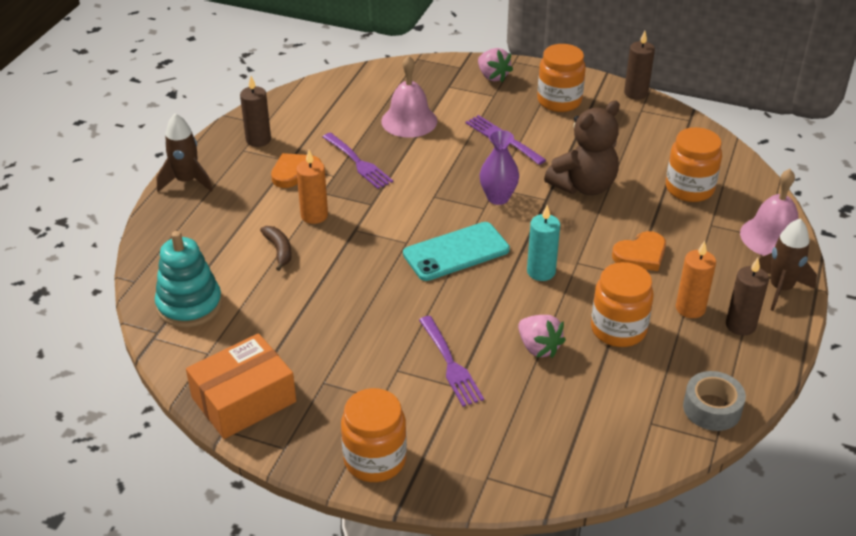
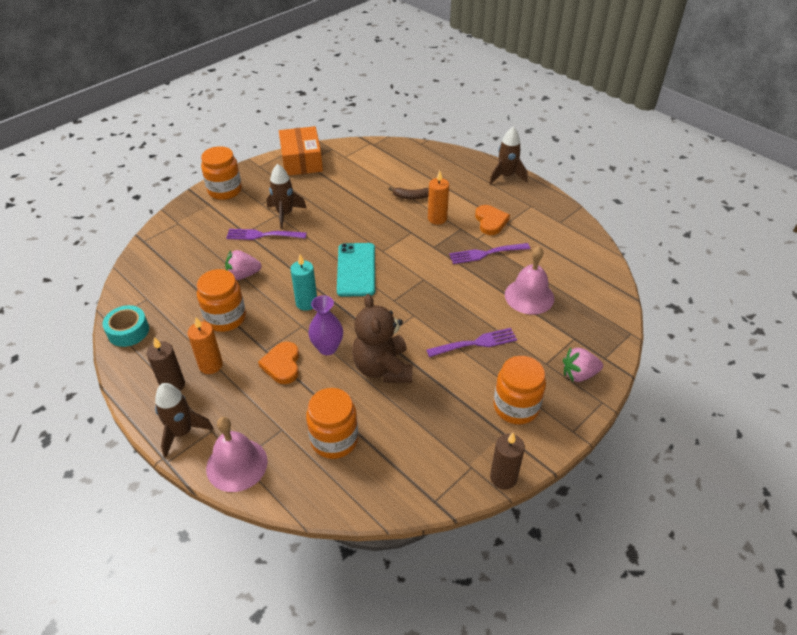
camera: 115 degrees right, 5 degrees up
(189, 305) = (386, 157): turquoise stacking toy -> none
(258, 140) = (540, 214): brown candle -> none
(391, 361) = (285, 214): none -> brown rocket
(498, 198) = (400, 311): purple vase -> purple vase (327, 348)
(712, 408) = (128, 331): grey tape -> turquoise tape

